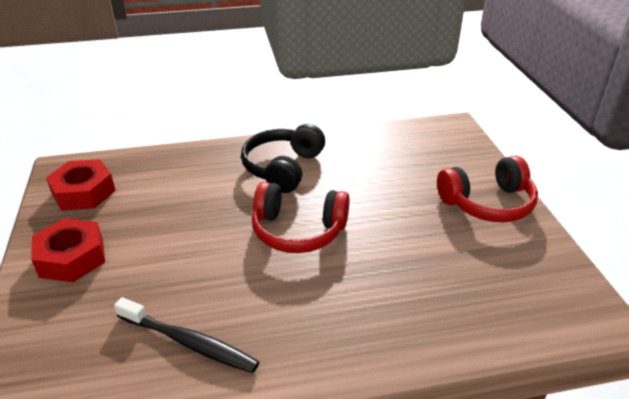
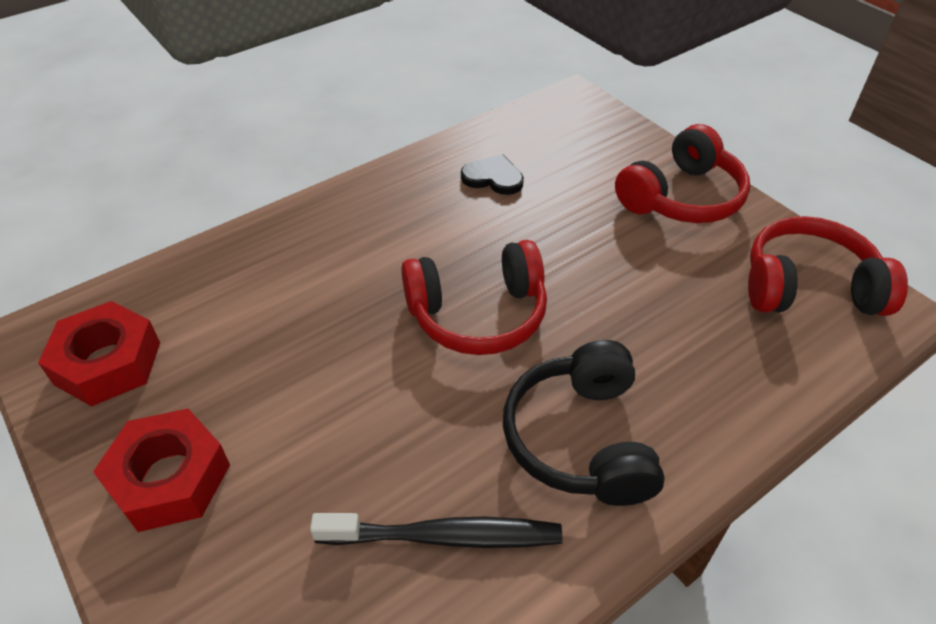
camera: 25 degrees left, 10 degrees up
(283, 168) = (393, 226): black headphones -> black headphones (580, 439)
(364, 158) = (493, 178): none -> black heart
(544, 286) = (808, 287): none -> red headphones

